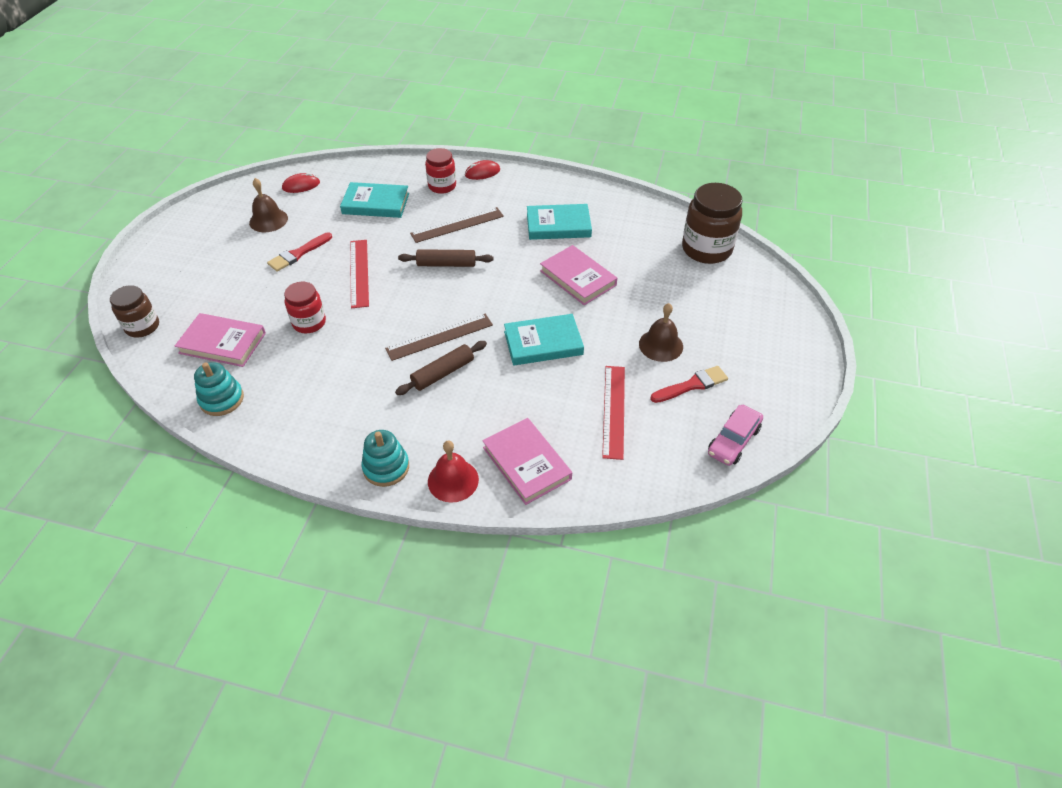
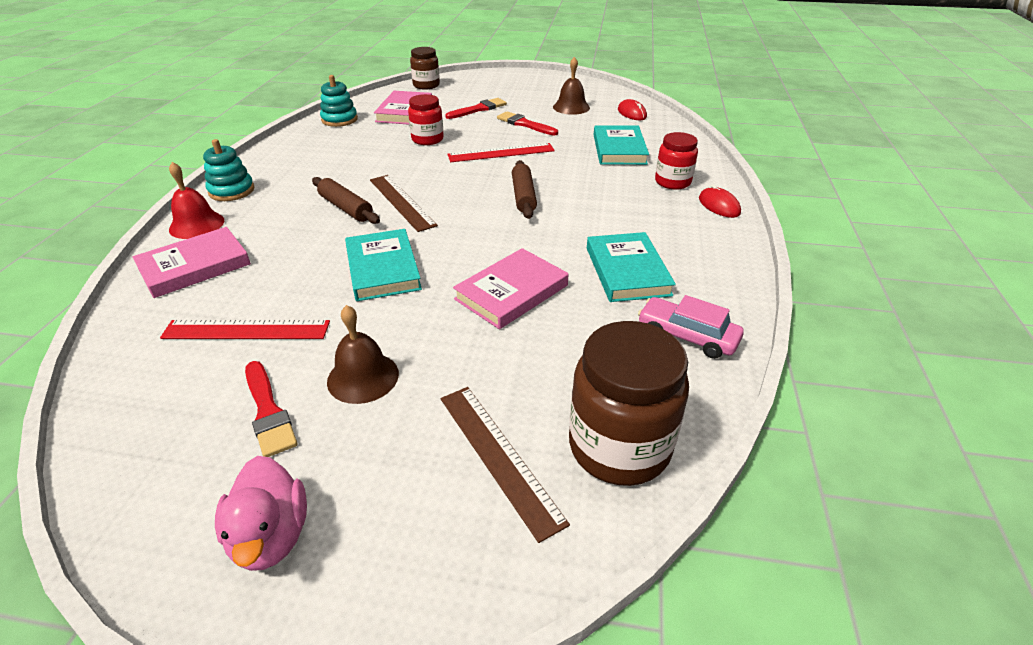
camera: 85 degrees right, 10 degrees down
(243, 284) = (478, 109): none -> red brush
(457, 225) = (599, 197): brown ruler -> brown ruler (498, 456)
(733, 441) = (133, 459): pink car -> pink car (687, 336)
(773, 370) = (271, 536): none -> pink duck

